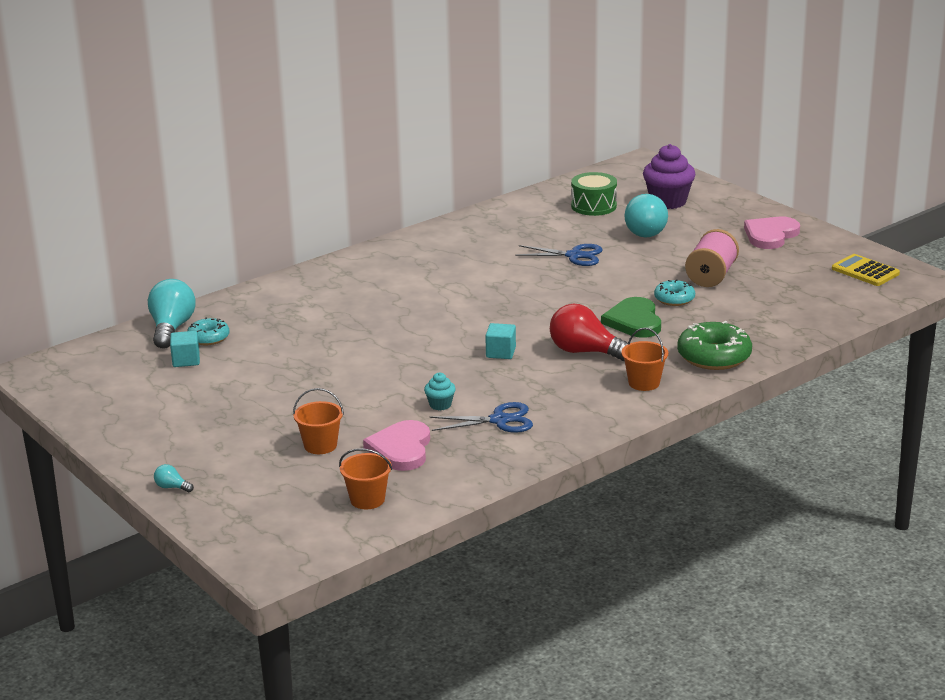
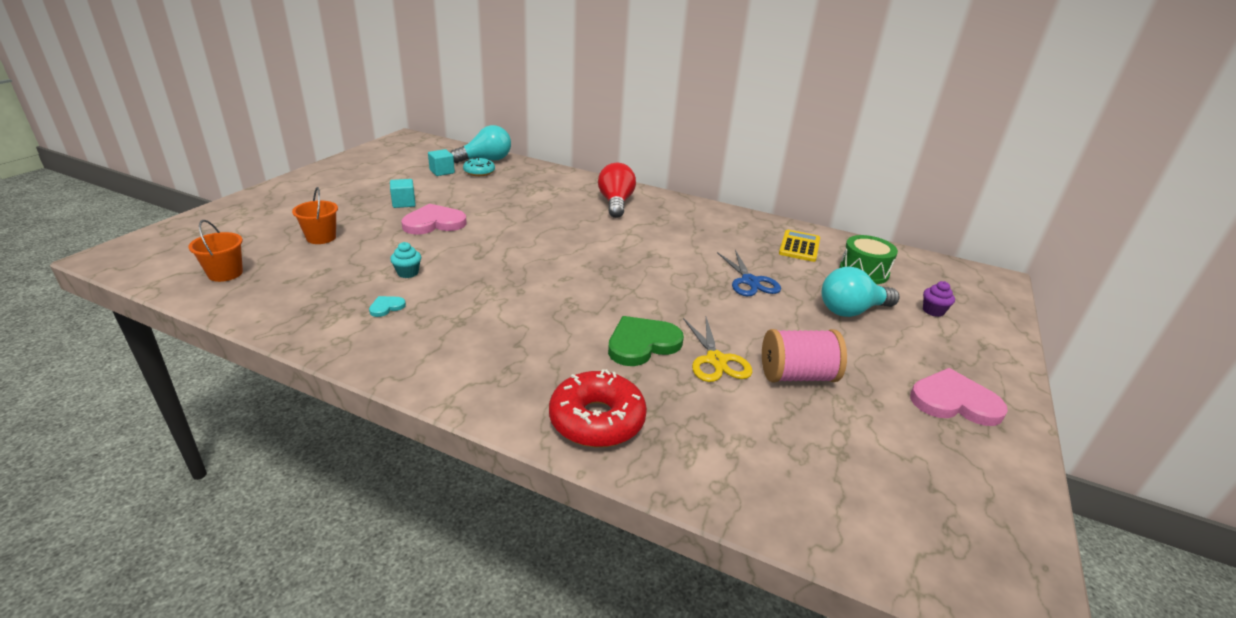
camera: 60 degrees right, 5 degrees up
(172, 487) = (249, 200): turquoise light bulb -> none
(401, 449) = (320, 271): pink heart -> pink heart (434, 223)
(499, 420) = (386, 307): blue scissors -> turquoise heart
(501, 352) = (523, 282): turquoise cube -> turquoise cube (404, 203)
(585, 352) = (552, 327): red light bulb -> red light bulb (615, 203)
(644, 383) = (502, 379): orange bucket -> none
(668, 202) = (933, 311): purple cupcake -> purple cupcake, size x0.48
(674, 299) = (716, 360): turquoise donut -> yellow scissors
(714, 356) = (597, 420): green donut -> red donut
(865, 271) = (965, 521): yellow calculator -> yellow calculator (799, 246)

